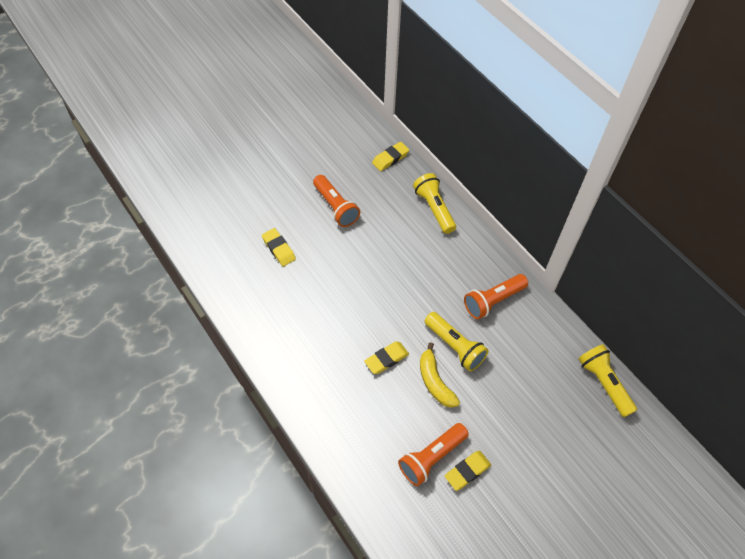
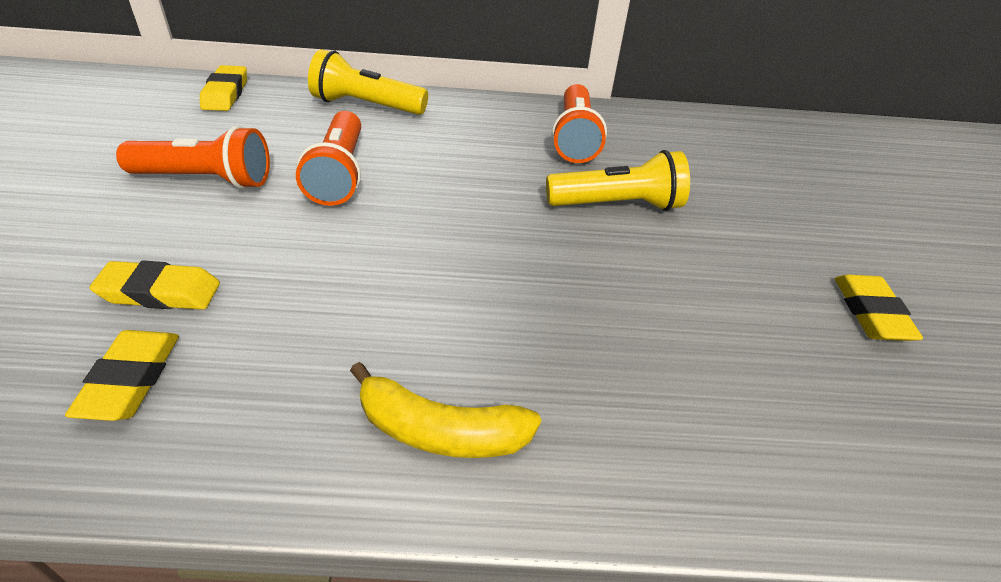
camera: 55 degrees left, 15 degrees down
(386, 359) = (572, 286): yellow eraser -> yellow eraser (131, 379)
(431, 457) = (822, 341): orange flashlight -> orange flashlight (339, 174)
(435, 381) = (665, 256): yellow banana -> yellow banana (440, 430)
(603, 383) = (777, 129): yellow flashlight -> none

